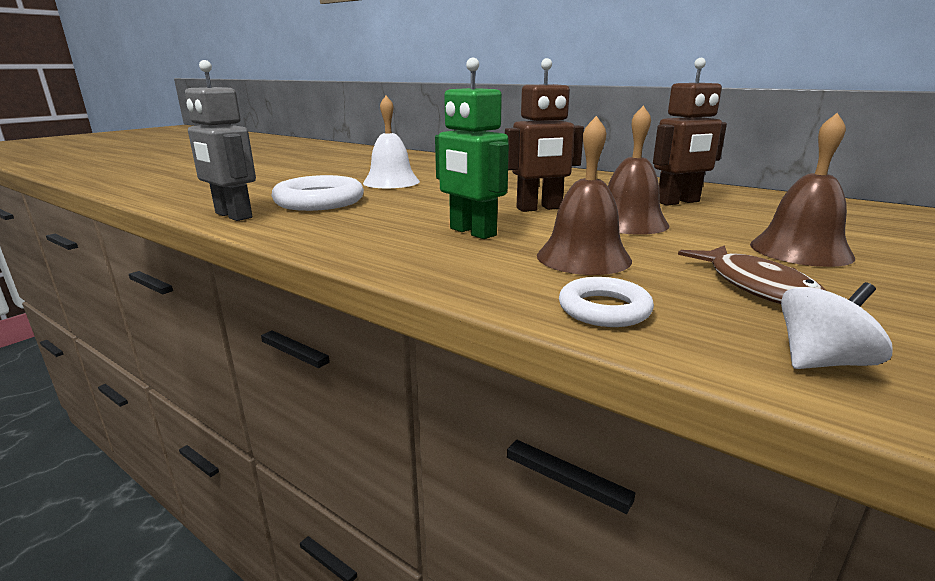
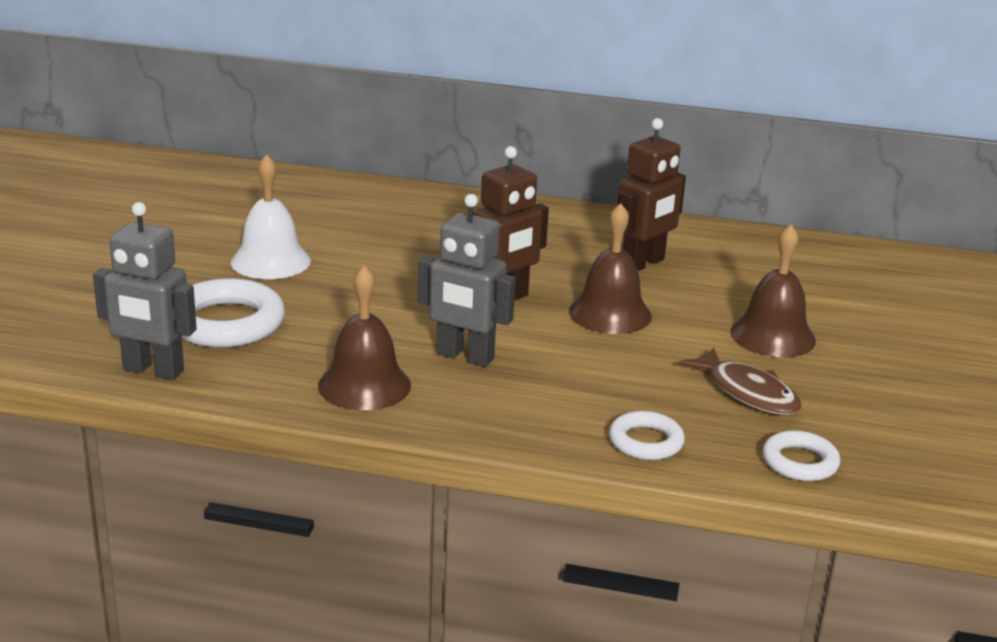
camera: 25 degrees left, 5 degrees up
(472, 232) = (464, 357): green robot -> grey robot
(583, 257) = (596, 379): brown bell -> brown bell (364, 385)
(821, 362) = (800, 462): white spinning top -> white ring

